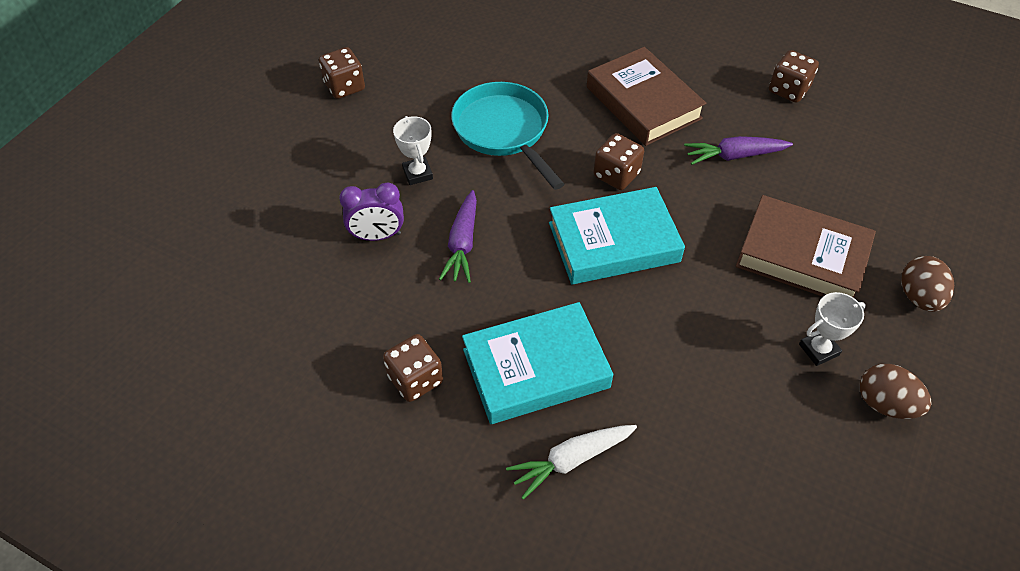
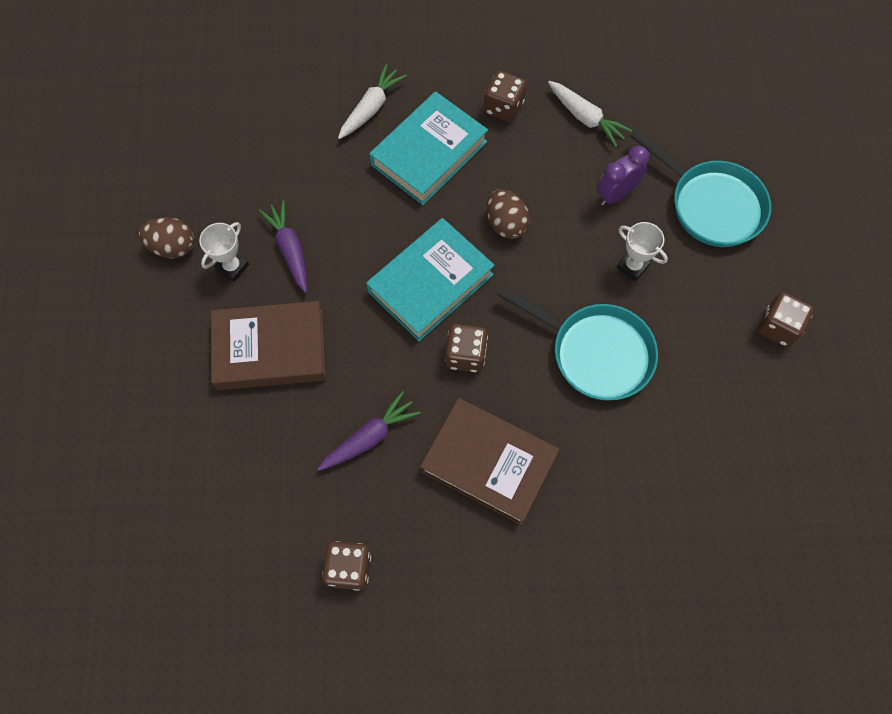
camera: 150 degrees right, 15 degrees up
(302, 187) = (711, 205): none -> turquoise pan
(338, 322) = (585, 118): none -> white carrot
(462, 243) = (547, 221): purple carrot -> purple carrot (290, 250)
(918, 297) = (163, 356): brown egg -> brown egg (506, 224)

